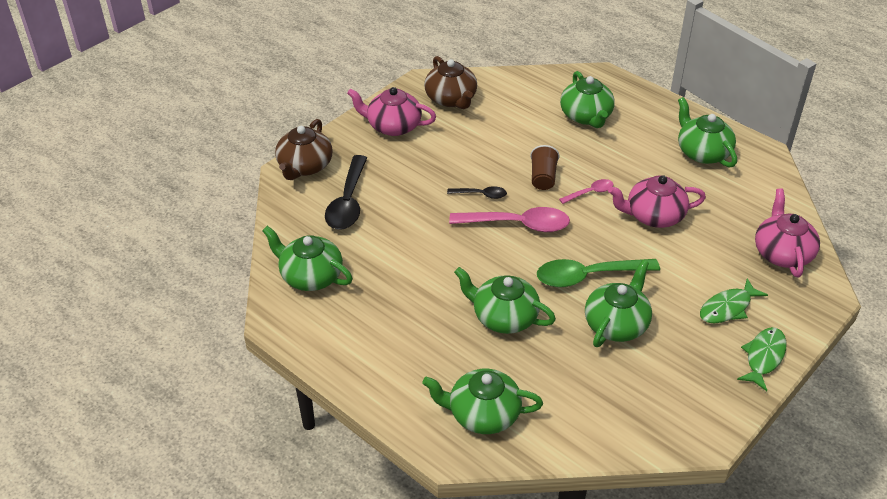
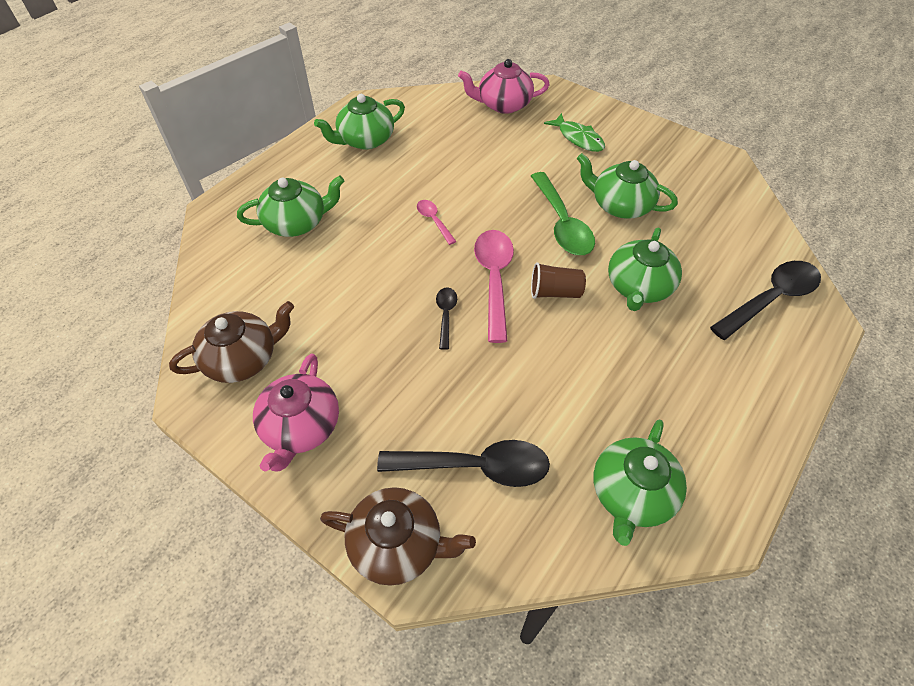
camera: 95 degrees left, 10 degrees up
(482, 414) = (770, 299): green teapot -> black spoon
(543, 178) = (411, 259): brown cup -> brown cup (555, 292)
(653, 216) = (465, 176): pink teapot -> none
(763, 357) = (628, 124): green fish -> none

